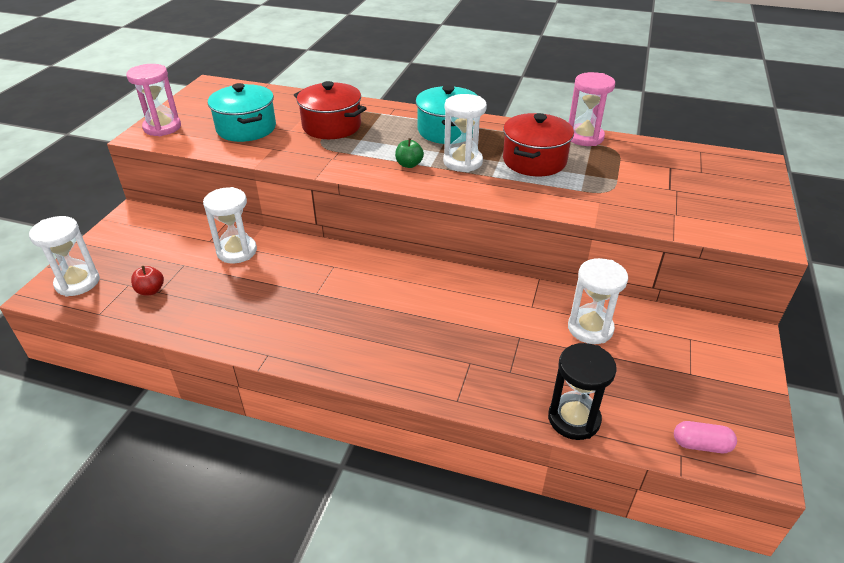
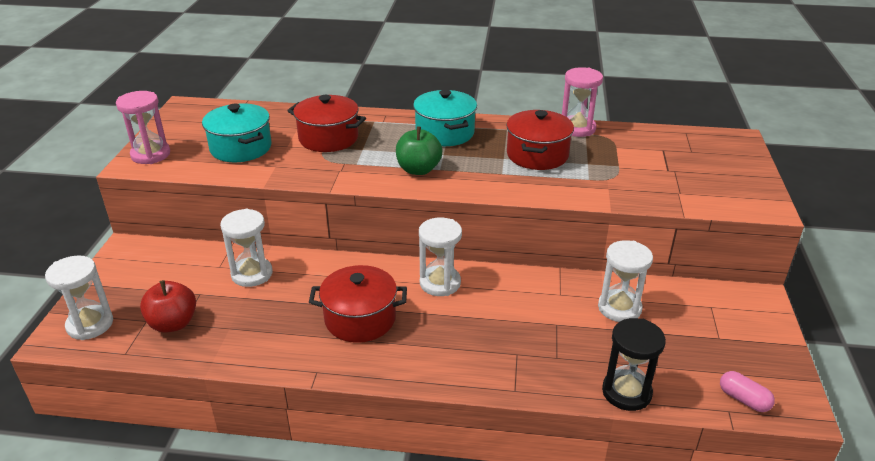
camera: 10 degrees left, 5 degrees down
(150, 290) = (173, 323): red apple -> red apple, size x1.66
(325, 307) = (360, 319): none -> red pot
(409, 164) = (418, 170): green apple -> green apple, size x1.66
(462, 162) = (469, 162): white hourglass -> white hourglass (440, 283)
(701, 445) = (743, 399): pink capsule -> pink capsule turned 45 degrees clockwise

